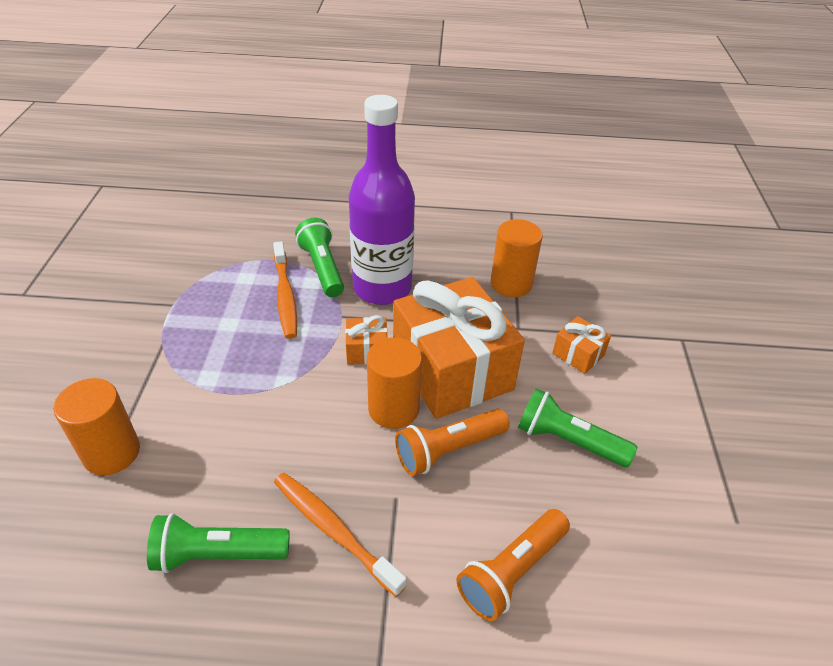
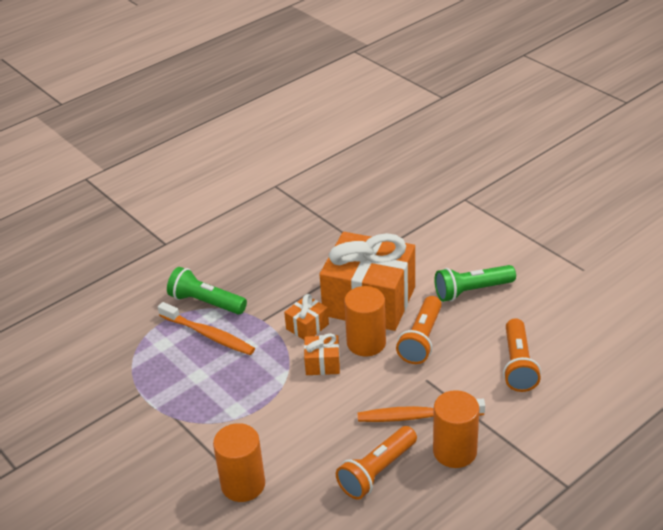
camera: 40 degrees left, 5 degrees down
(217, 554) = (377, 472): green flashlight -> orange flashlight
(382, 288) = (263, 287): purple bottle -> none
(511, 284) = (336, 231): orange cylinder -> orange cylinder (455, 451)
(578, 354) = (423, 245): orange gift -> orange gift (322, 364)

